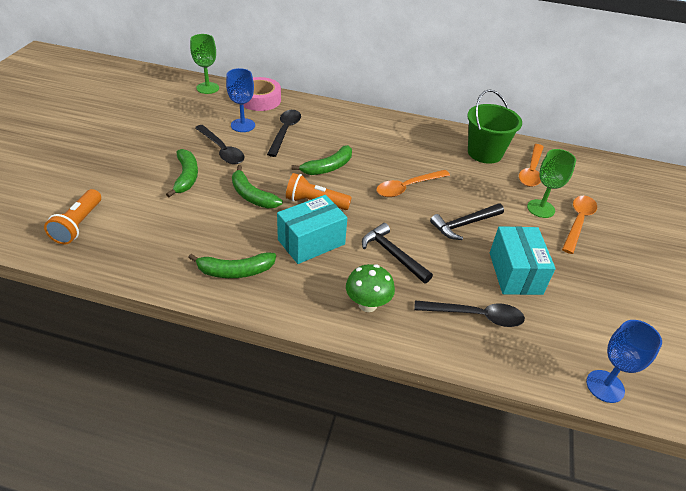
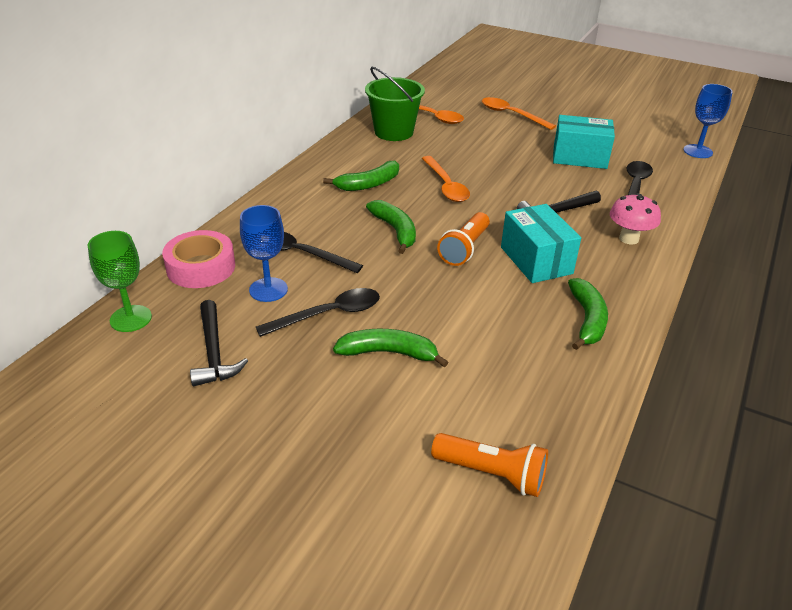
camera: 75 degrees left, 5 degrees down
(252, 195) = (443, 295): green banana -> green banana (368, 184)
(367, 304) = (629, 238): green mushroom -> pink mushroom
(464, 224) = (511, 167): black hammer -> black hammer (214, 352)
(540, 208) = (490, 126): green goblet -> none

